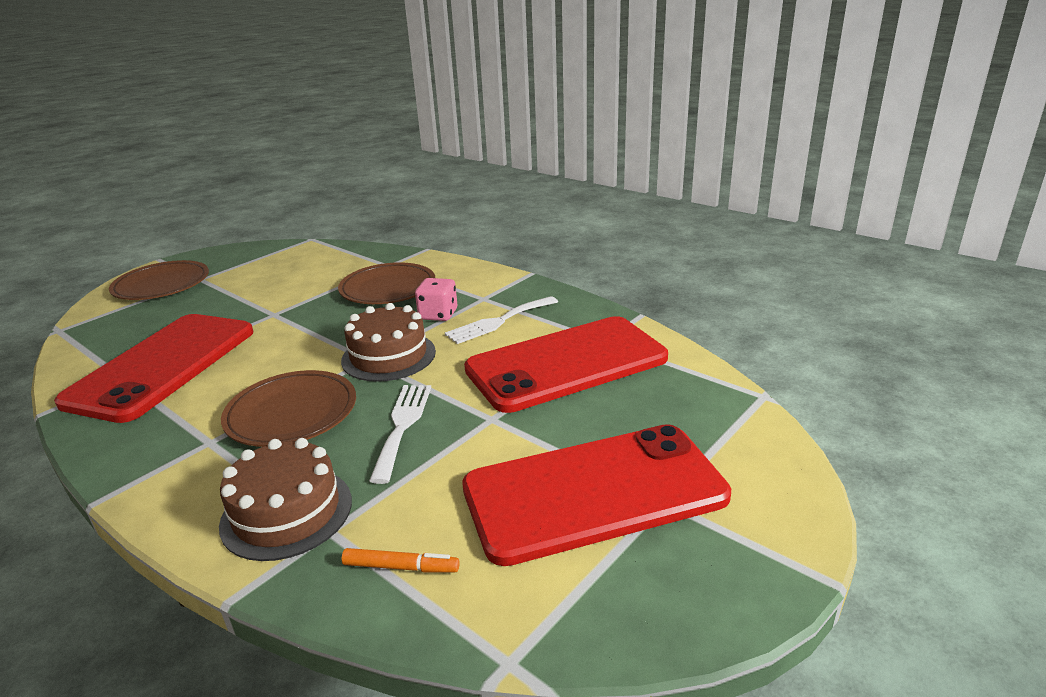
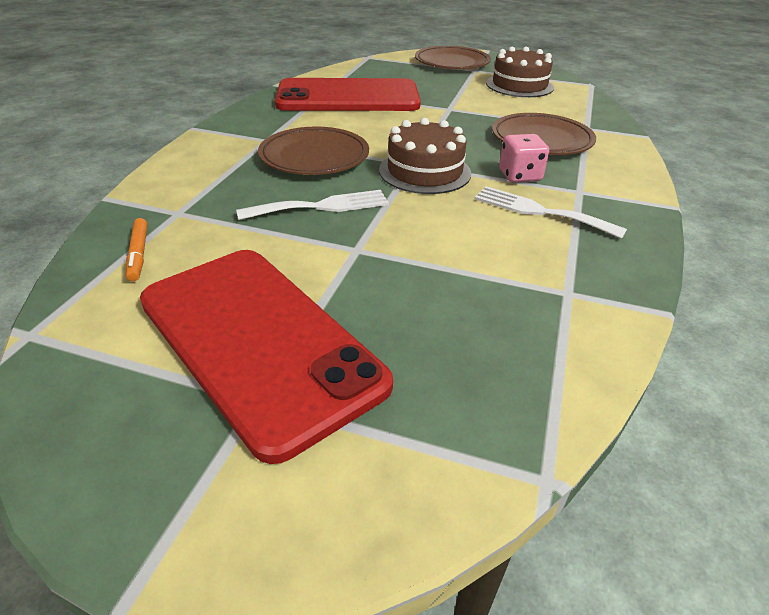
camera: 65 degrees right, 10 degrees up
(287, 512) = (195, 190): brown cake -> brown cake (519, 85)
(566, 364) = (490, 274): red phone -> none

